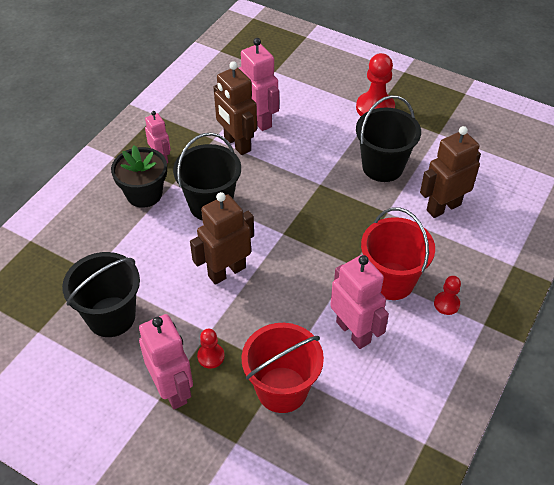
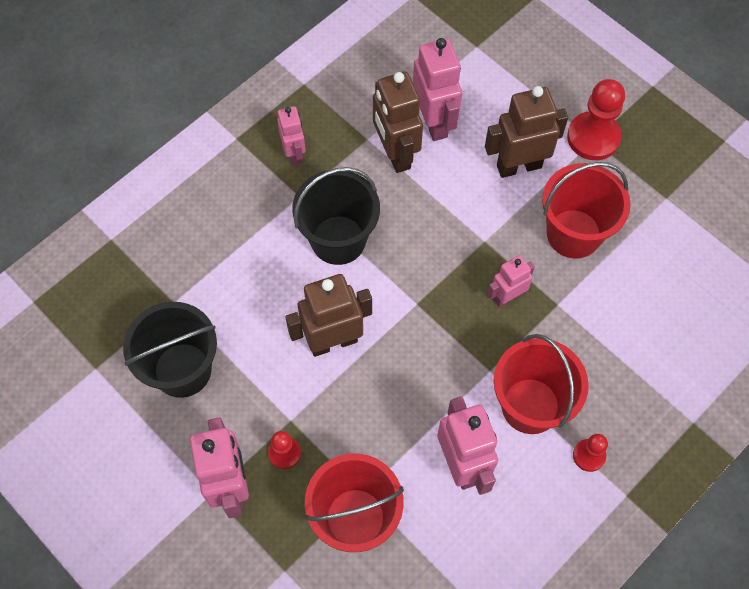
camera: 15 degrees right, 15 degrees up
(144, 194) = (260, 204): black flower pot -> none
(349, 215) = (507, 297): none -> pink robot
(382, 167) = (573, 233): black bucket -> red bucket
(443, 207) = (632, 314): brown robot -> brown robot (518, 166)

